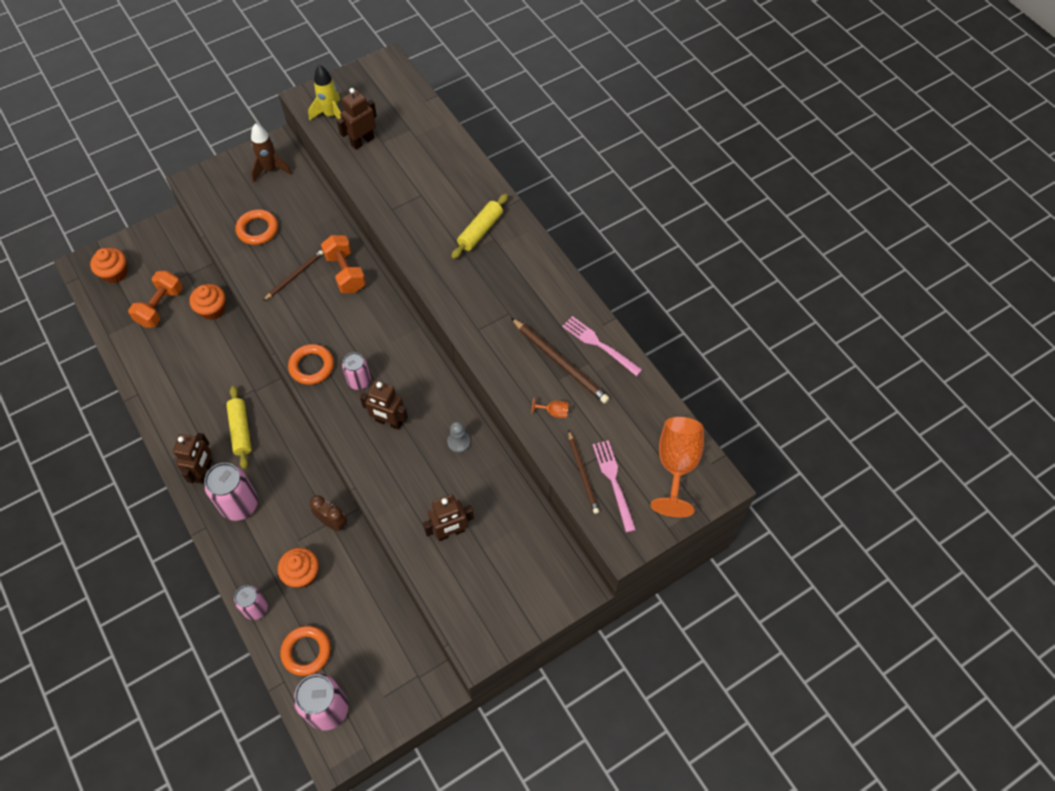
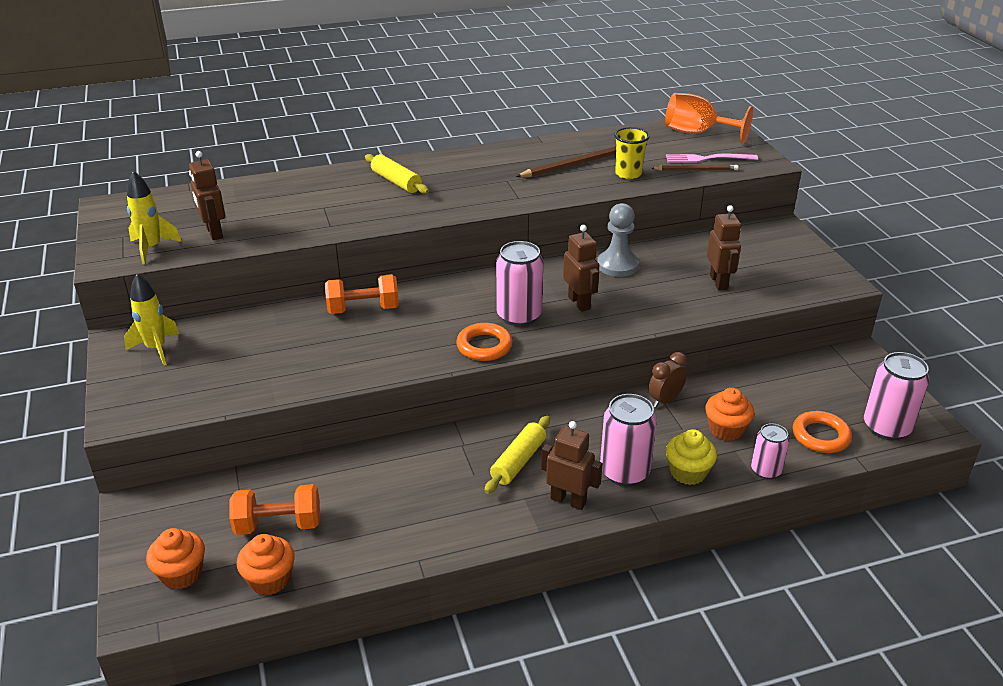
camera: 75 degrees left, 25 degrees down
(160, 307) = (278, 525): orange dumbbell -> orange dumbbell turned 45 degrees counterclockwise
(212, 309) = (315, 471): orange cupcake -> orange cupcake (270, 579)
(241, 430) = (518, 461): yellow rolling pin -> yellow rolling pin turned 60 degrees counterclockwise
(245, 550) = (688, 472): none -> yellow cupcake
(257, 229) = (249, 368): orange ring -> none
(270, 169) = (156, 349): brown rocket -> yellow rocket
(295, 276) = (344, 346): brown pencil -> none
(359, 381) = (519, 316): pink can -> pink can, size x1.63
(389, 422) = (579, 303): brown robot -> brown robot turned 60 degrees counterclockwise
(459, 442) = (617, 265): grey pawn -> grey pawn, size x1.71
(554, 412) = (628, 174): orange goblet -> yellow cup
(599, 345) = (563, 146): pink fork -> none

